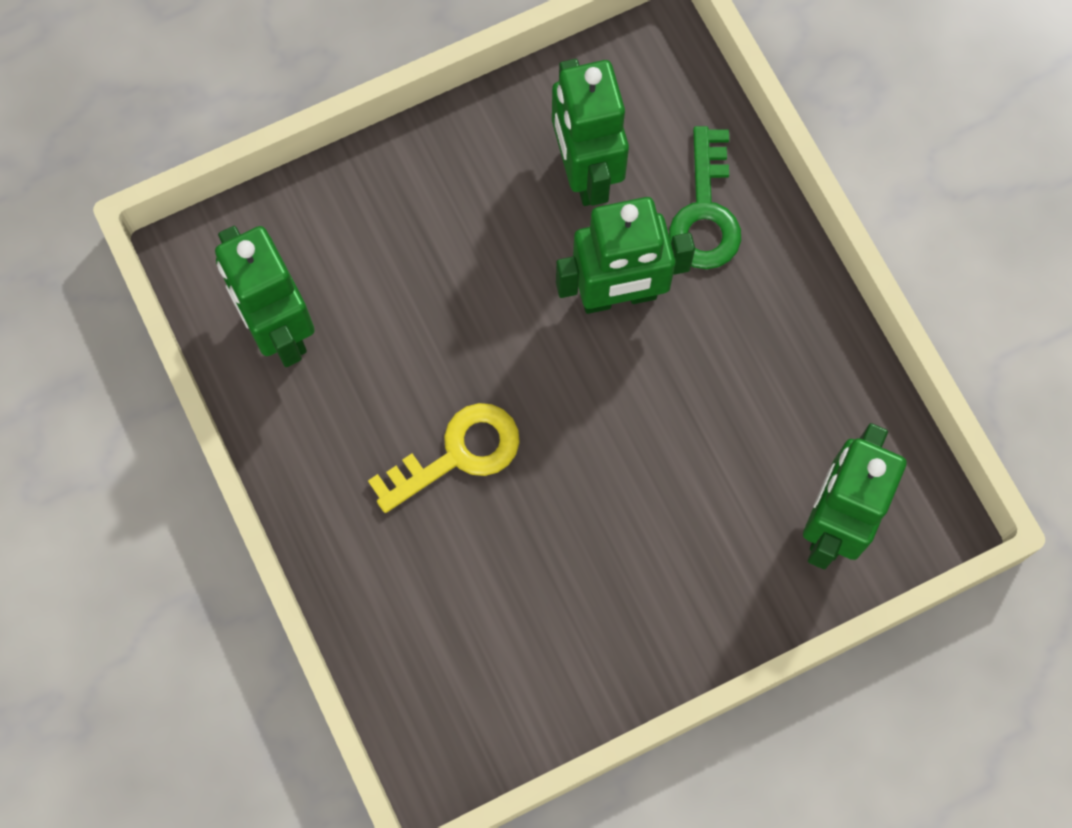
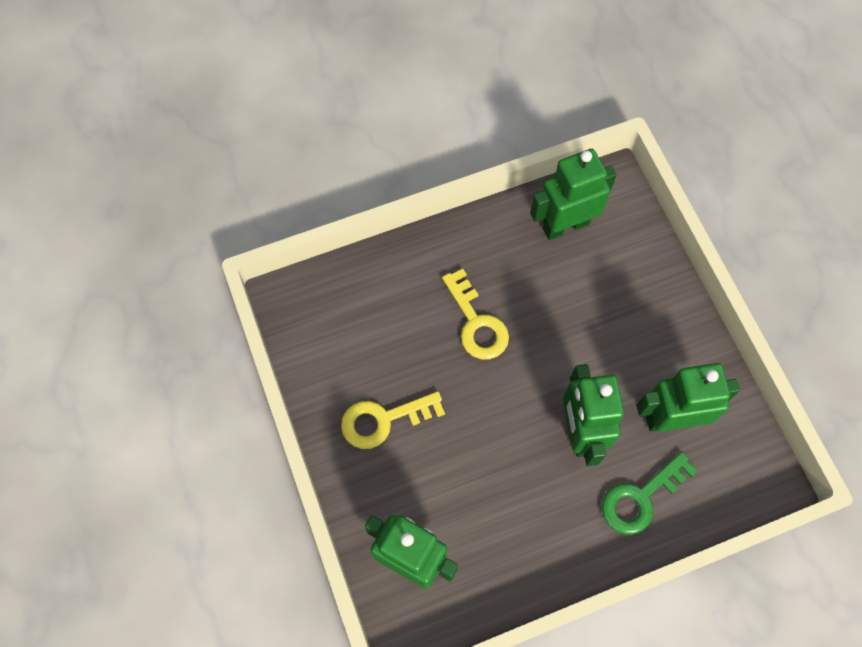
camera: 95 degrees right, 5 degrees down
(630, 582) = (383, 420): none -> yellow key
(705, 212) = (641, 498): green key -> green key turned 45 degrees counterclockwise

